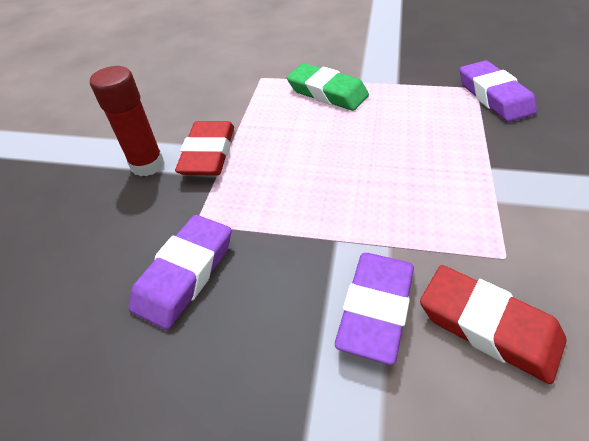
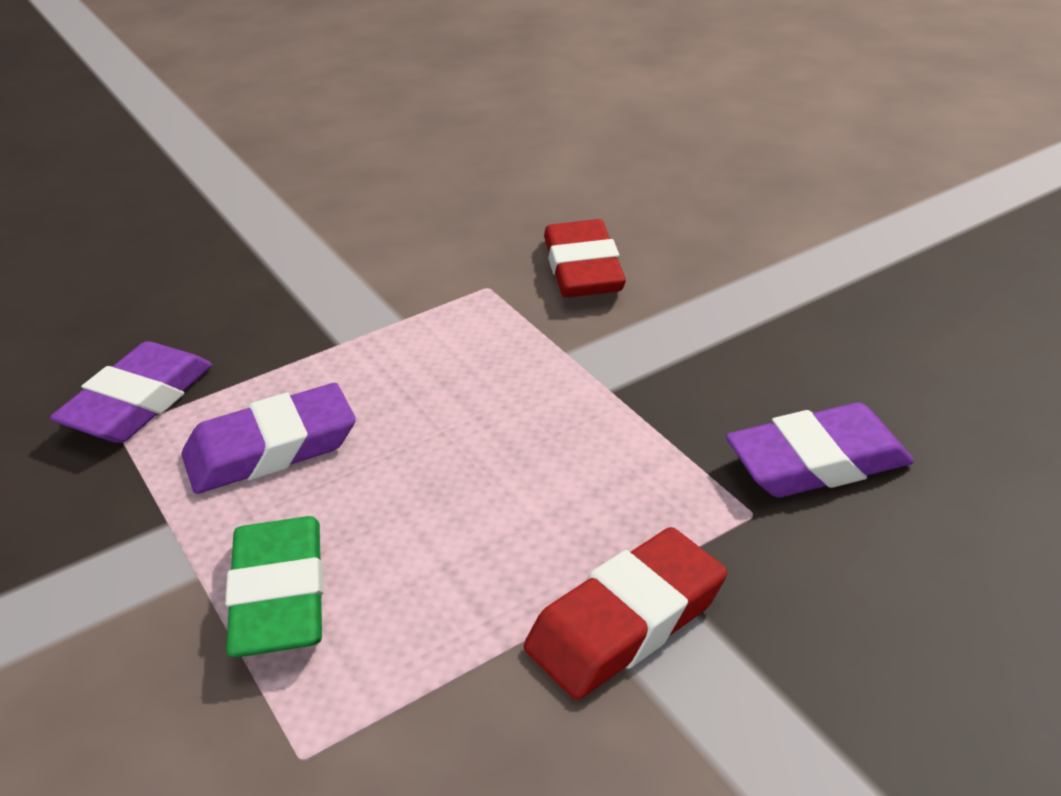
camera: 135 degrees left, 10 degrees down
(147, 165) = (752, 682): red glue stick -> none
(376, 308) = (652, 323): purple eraser -> purple eraser (271, 448)

